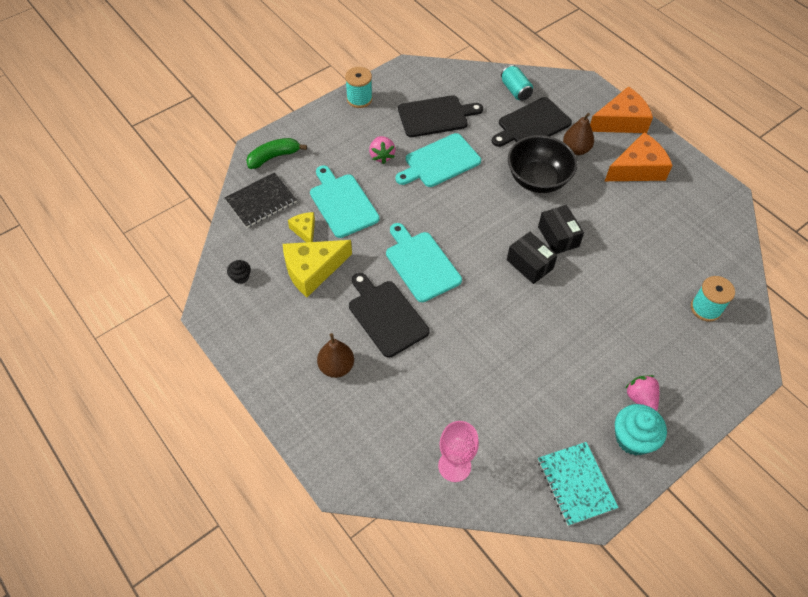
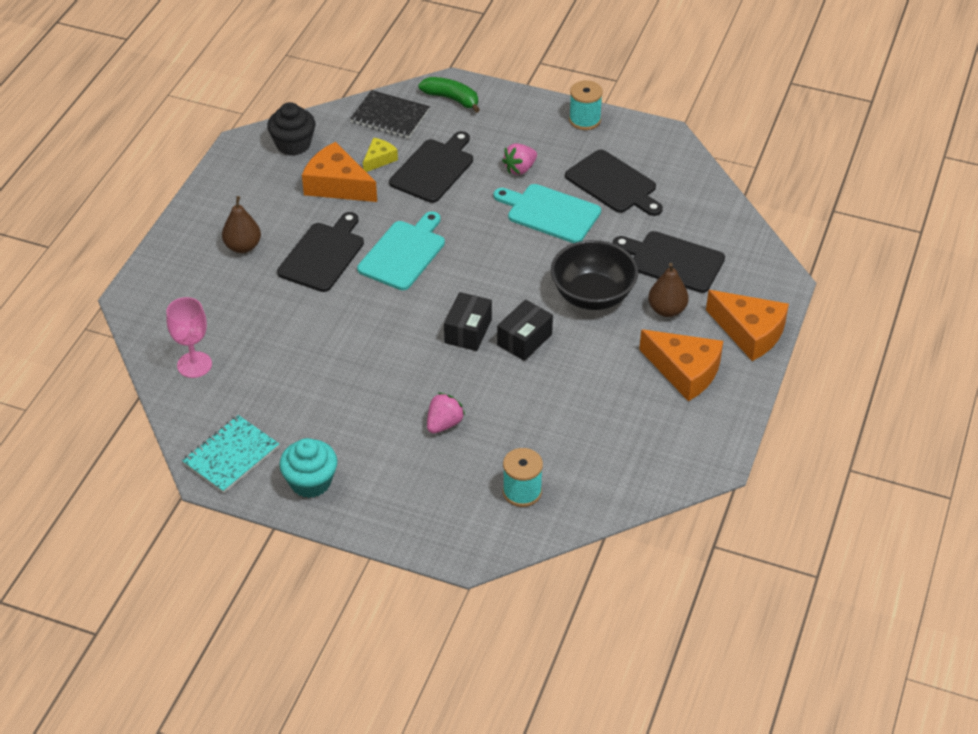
camera: 60 degrees right, 10 degrees down
(240, 277) = (293, 144): black cupcake -> black cupcake, size x1.92
(312, 270) = (337, 185): yellow cheese -> orange cheese
(342, 203) = (433, 169): turquoise cutting board -> black cutting board
(515, 90) = (714, 229): turquoise can -> none
(640, 398) = (362, 473): pink strawberry -> pink strawberry (444, 424)

